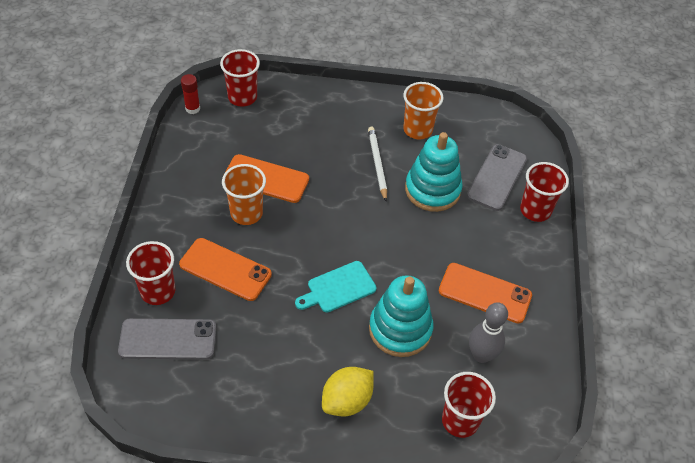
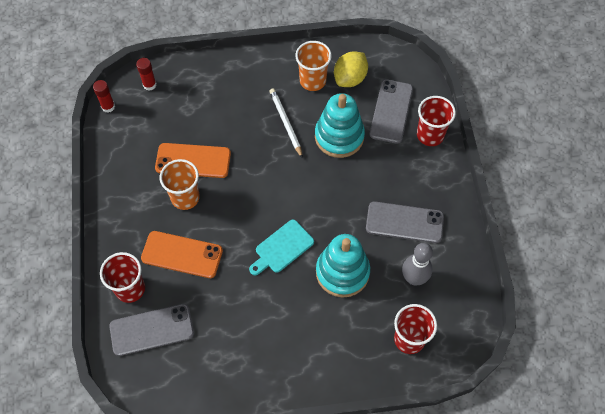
camera: 10 degrees left, 10 degrees up
(242, 97) = (149, 85): red cup -> red glue stick
(347, 401) = (314, 346): yellow lemon -> yellow lemon (350, 78)
(485, 293) = (404, 222): orange phone -> grey phone

